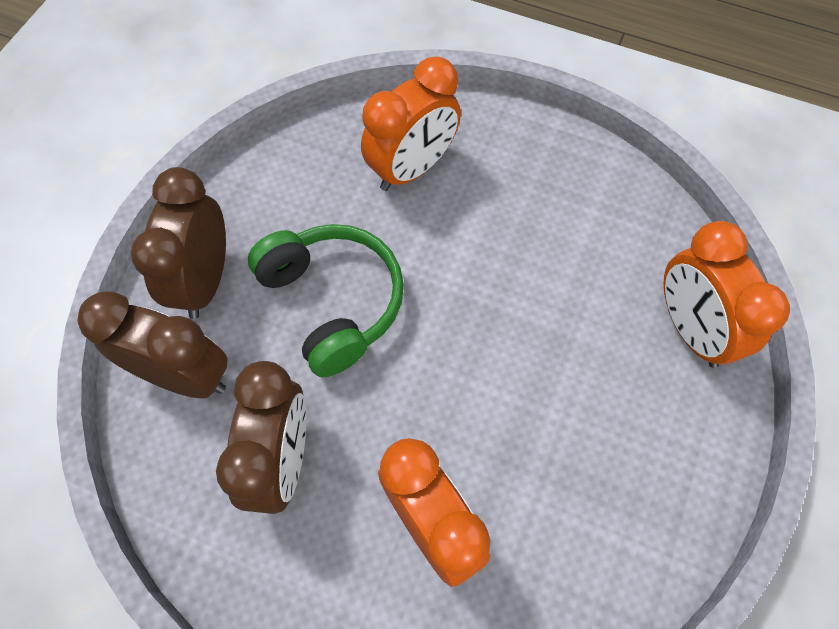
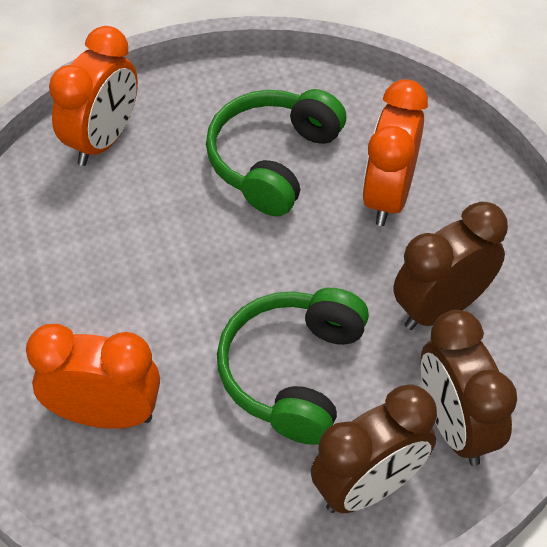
camera: 130 degrees left, 10 degrees down
(557, 454) = (273, 160): none -> green headphones

